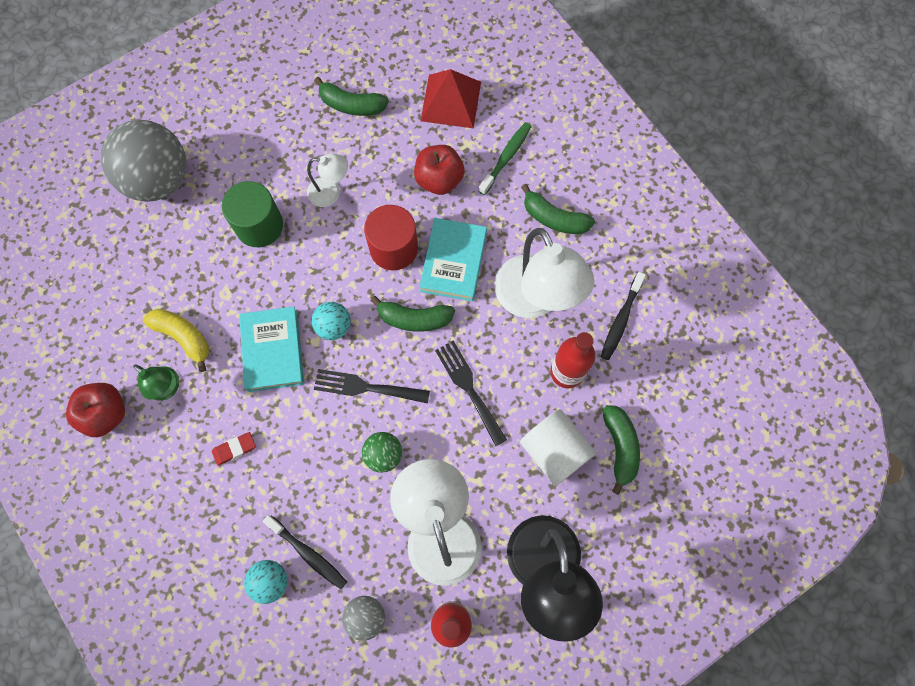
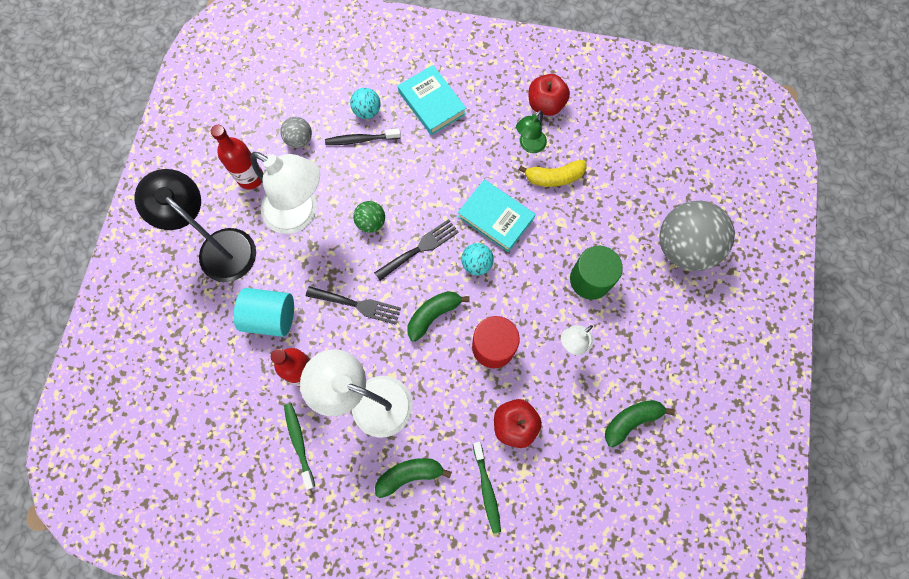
camera: 135 degrees right, 0 degrees up
(168, 388) = (529, 145): green lamp -> green lamp turned 45 degrees counterclockwise
(234, 449) = (457, 150): red eraser -> none
(450, 101) = (570, 495): red pyramid -> none
(453, 262) = (446, 375): turquoise book -> turquoise book (432, 103)
(554, 451) = (270, 317): white cylinder -> turquoise cylinder
(620, 447) = (231, 356): green banana -> none
(621, 320) = (299, 443): black toothbrush -> green toothbrush

